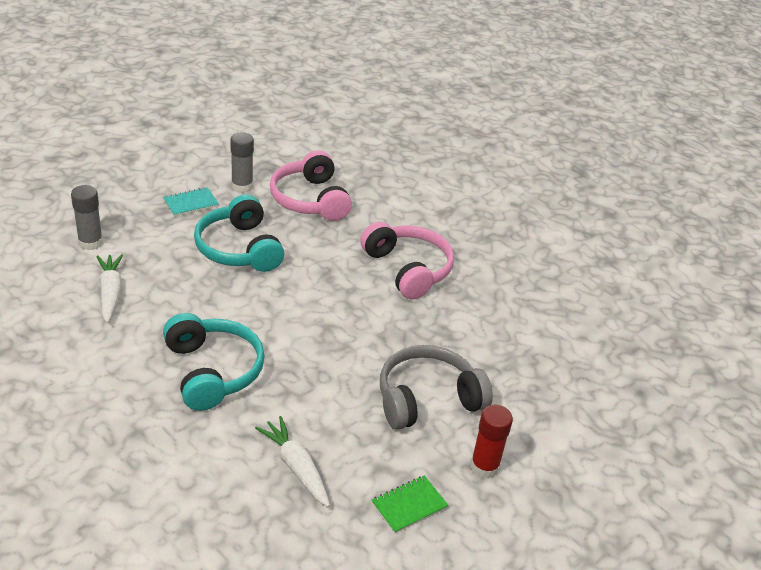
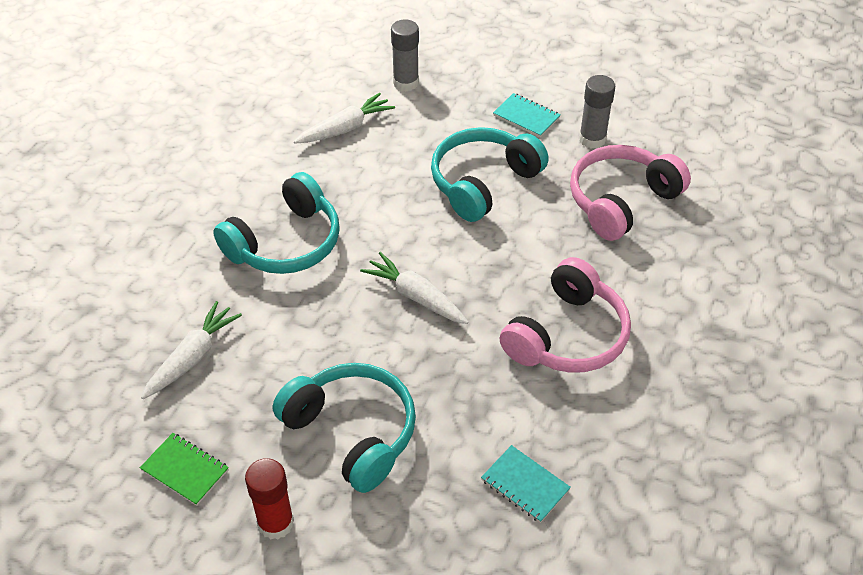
camera: 70 degrees right, 10 degrees up
(324, 322) = (416, 297): none -> white carrot
(427, 399) = (352, 432): grey headphones -> turquoise headphones
(514, 334) = (525, 485): none -> turquoise notebook

